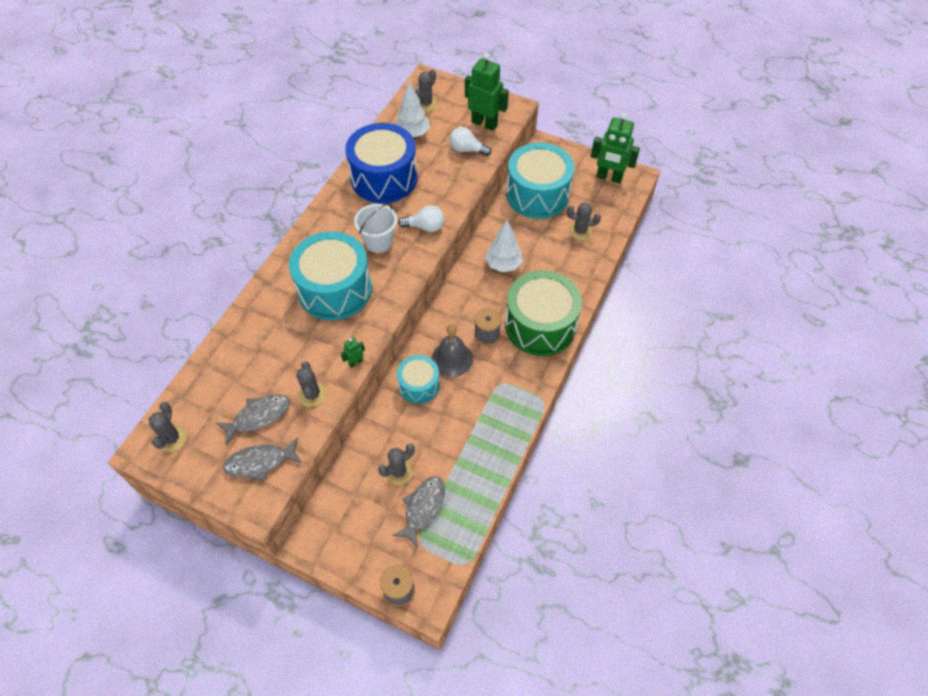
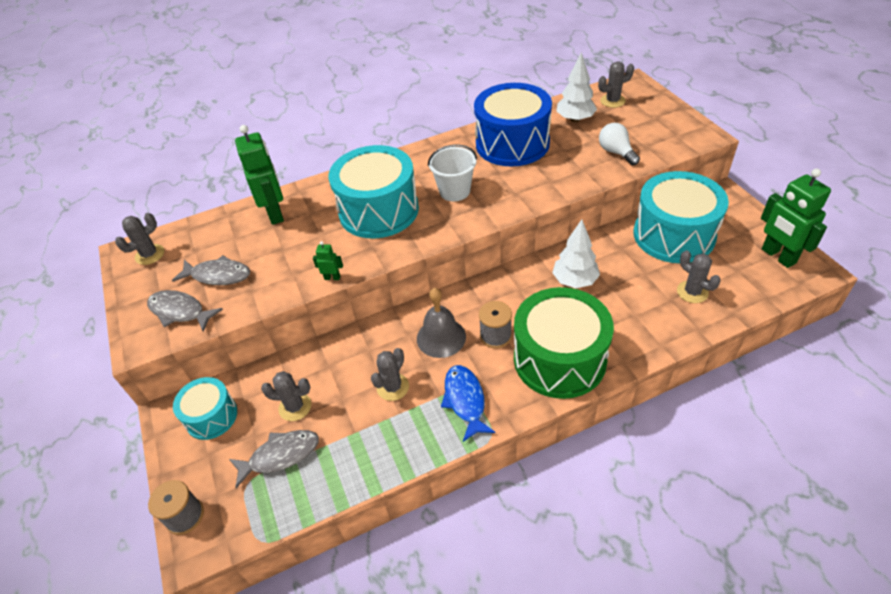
camera: 45 degrees right, 10 degrees down
(312, 394) = (272, 283): grey cactus -> grey cactus (393, 387)
(419, 385) = (388, 342): turquoise drum -> turquoise drum (211, 416)
(425, 227) = (509, 198): white light bulb -> none
(484, 123) = (657, 137): green robot -> green robot (275, 213)
(507, 390) = (465, 400): none -> blue fish

